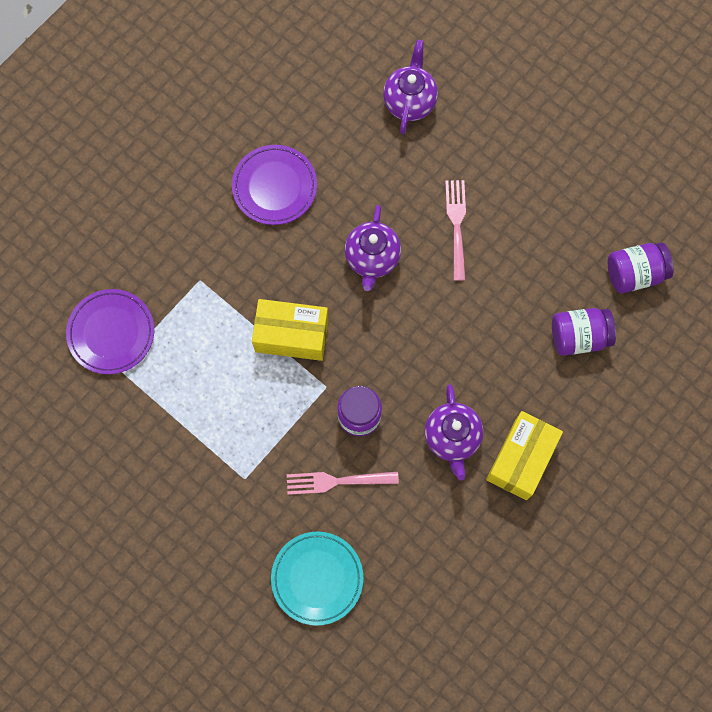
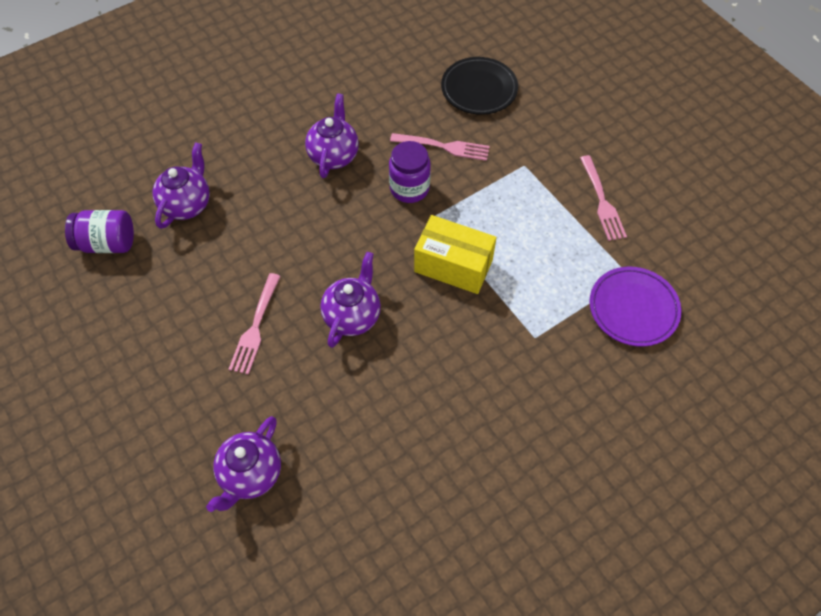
camera: 165 degrees left, 15 degrees down
(155, 453) = (601, 201): none -> pink fork
(274, 187) = (433, 414): purple plate -> none
(317, 578) = (479, 89): turquoise plate -> black plate
(521, 459) = (282, 129): yellow box -> none
(579, 336) = (187, 204): purple jar -> purple teapot

